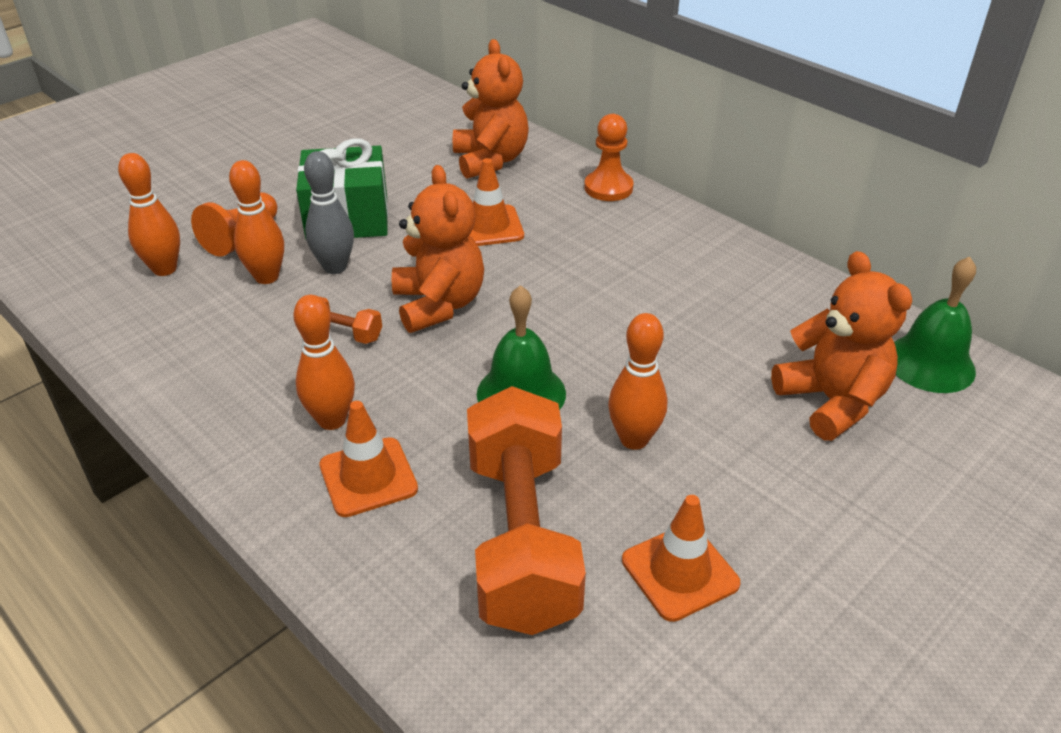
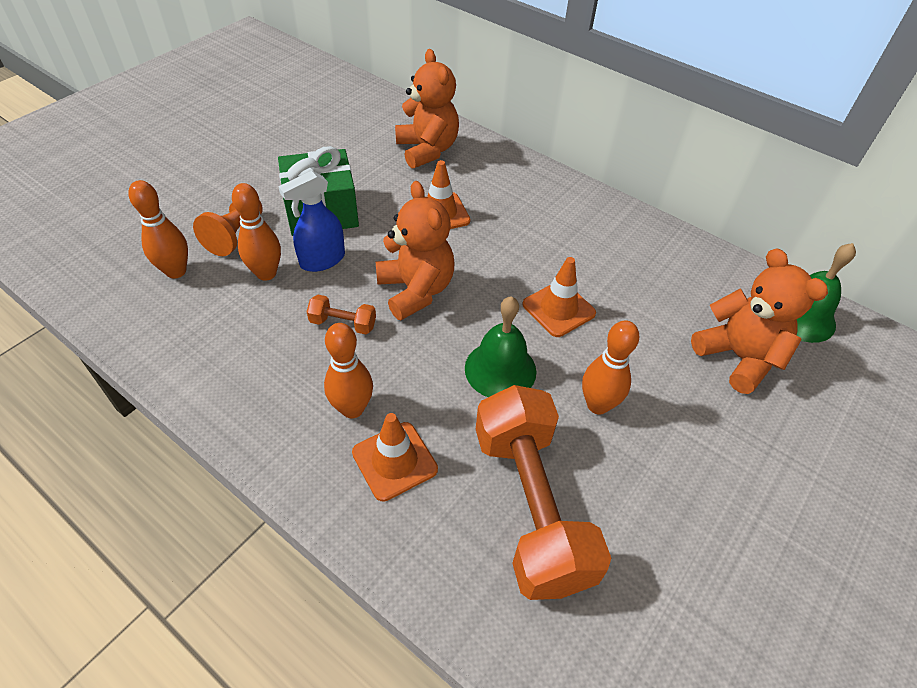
camera: 10 degrees left, 10 degrees up
(335, 267) = (322, 260): grey bowling pin -> blue spray bottle
(608, 188) = (526, 171): orange pawn -> none
(680, 572) = (659, 524): orange traffic cone -> orange traffic cone (558, 309)

